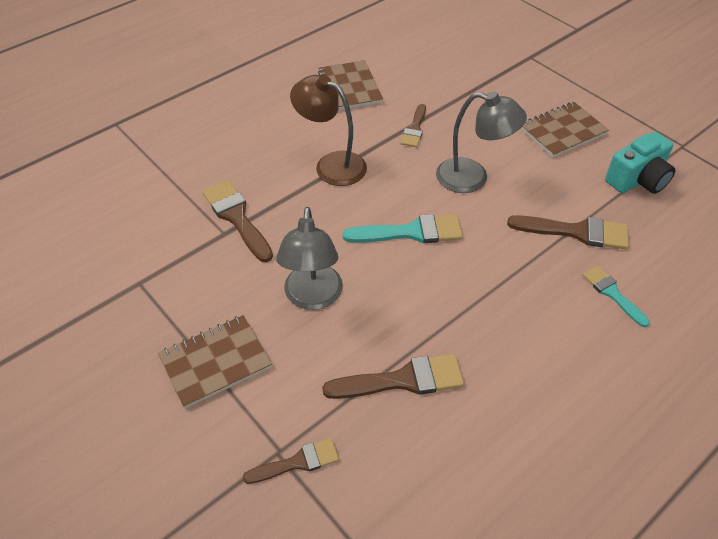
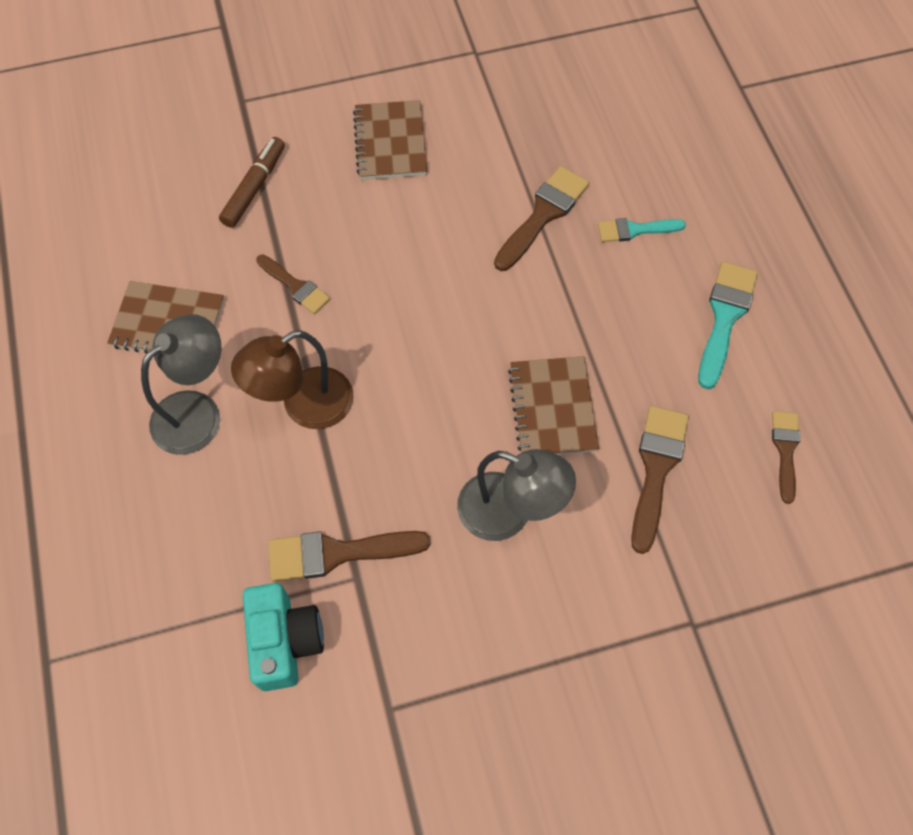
camera: 65 degrees left, 15 degrees up
(215, 362) = (553, 653): brown notebook -> brown notebook (552, 408)
(297, 462) = (712, 610): brown brush -> brown brush (785, 450)
(411, 232) = (463, 369): turquoise brush -> turquoise brush (724, 317)
(472, 85) = (254, 187): none -> brown marker
(473, 178) = (413, 267): grey lamp -> grey lamp (197, 412)
(638, 180) = (501, 119): turquoise camera -> turquoise camera (285, 641)

